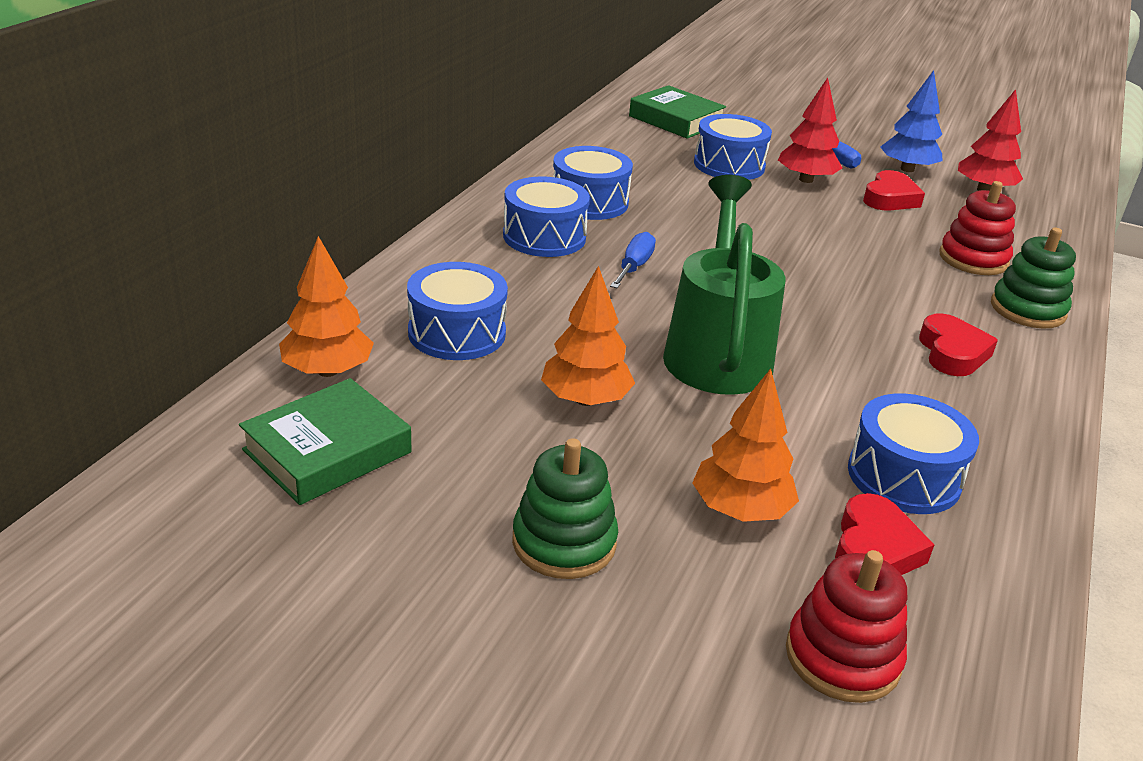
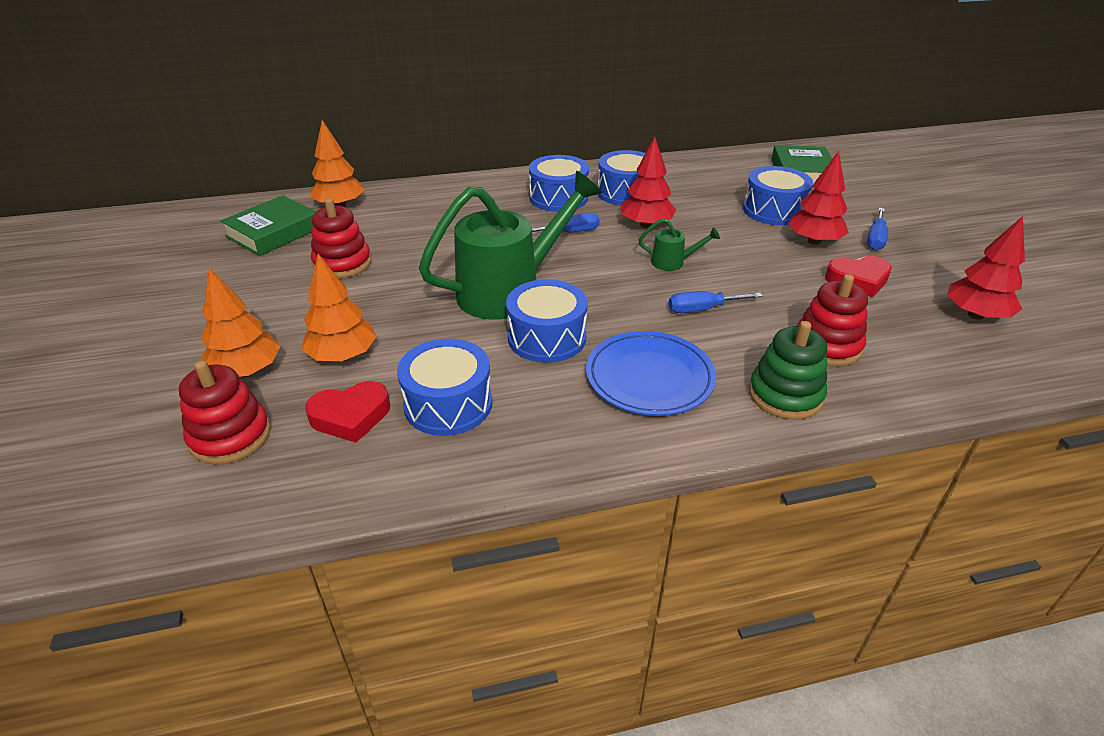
camera: 55 degrees right, 5 degrees up
(327, 451) = (274, 232): green book -> green book turned 60 degrees counterclockwise
(457, 333) = (417, 217): blue drum -> blue drum (547, 337)
(506, 429) = (342, 263): none -> red stacking toy
(564, 542) = (259, 315): green stacking toy -> none
(585, 399) = (399, 272): orange tree -> orange tree (247, 371)
(674, 226) = (646, 225): none -> red tree
(765, 249) = (673, 262): none -> green watering can
(864, 277) = (702, 309): none -> blue screwdriver
(907, 169) = (931, 271): blue tree -> none
(952, 353) = (649, 378): red heart -> blue plate

